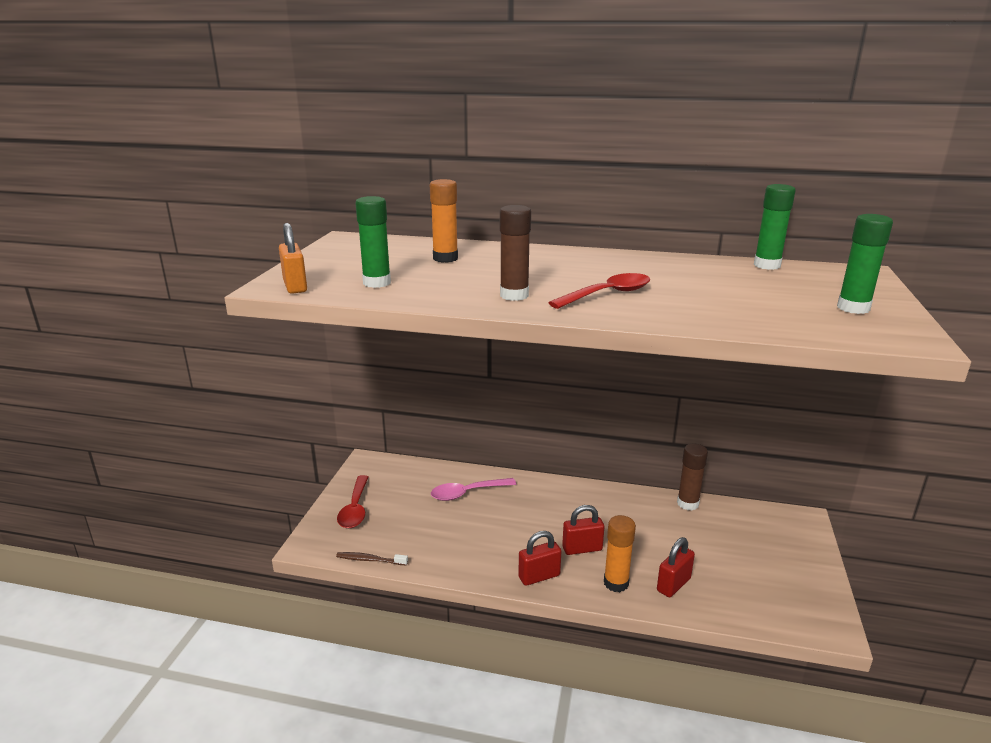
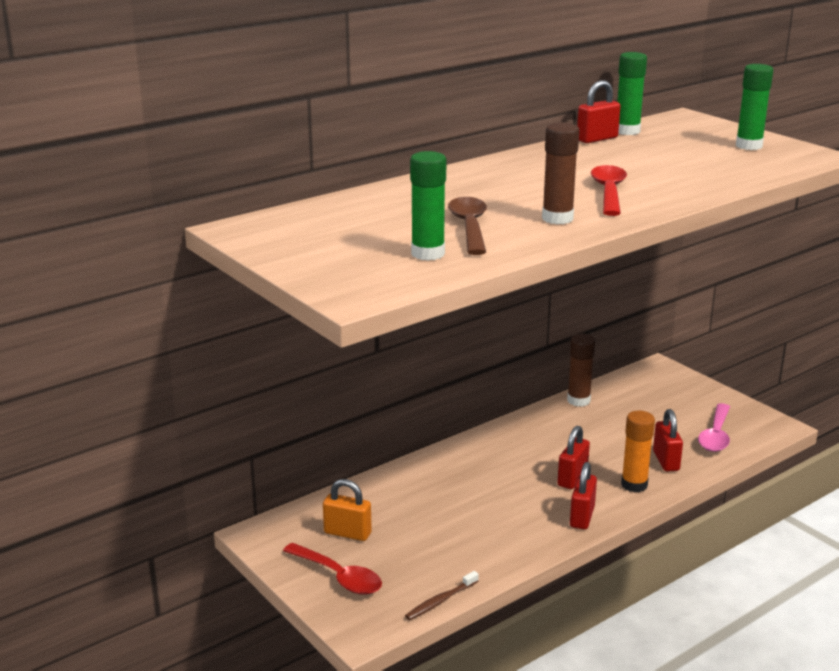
camera: 50 degrees left, 0 degrees up
(295, 286) = (372, 287): orange padlock -> orange padlock (347, 533)
(445, 258) = (403, 211): orange glue stick -> none
(448, 279) = (469, 227): none -> brown spoon
(467, 493) = (409, 498): pink spoon -> pink spoon (716, 435)
(722, 262) = (597, 139): none -> red padlock

